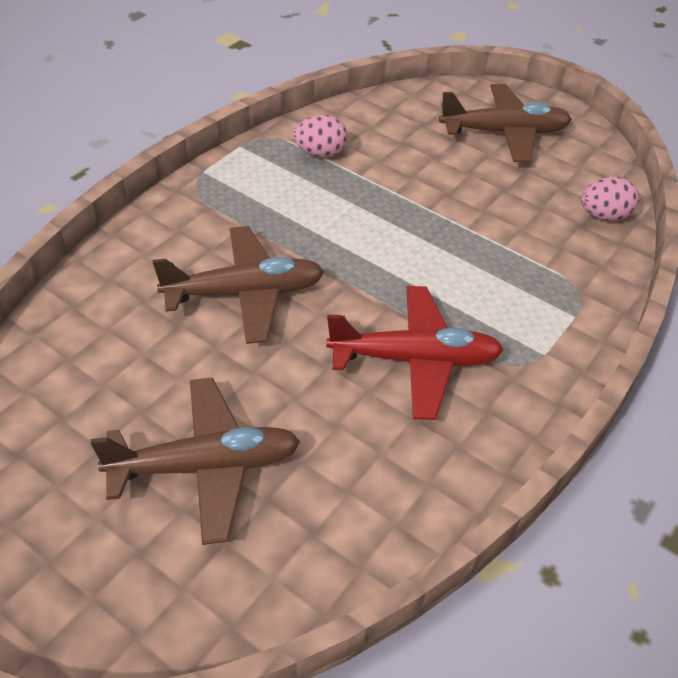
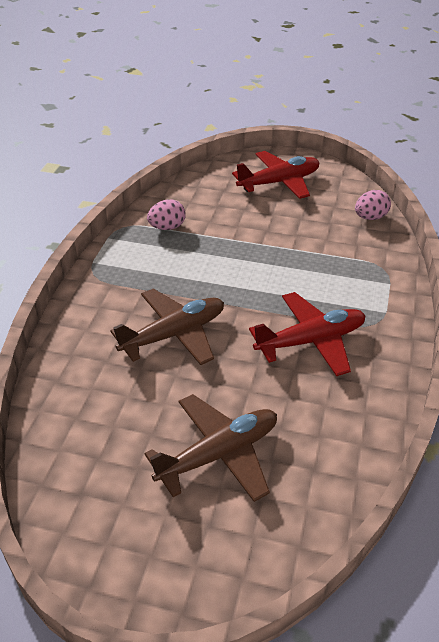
camera: 20 degrees left, 5 degrees down
(504, 133) = (279, 182): brown plane -> red plane

